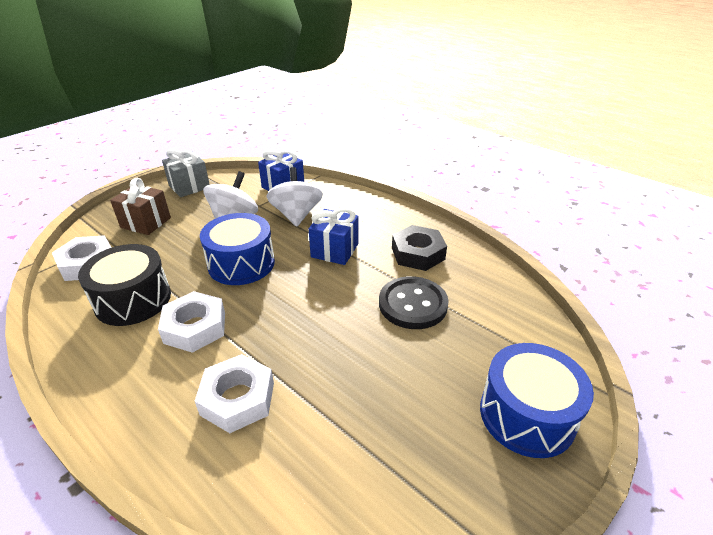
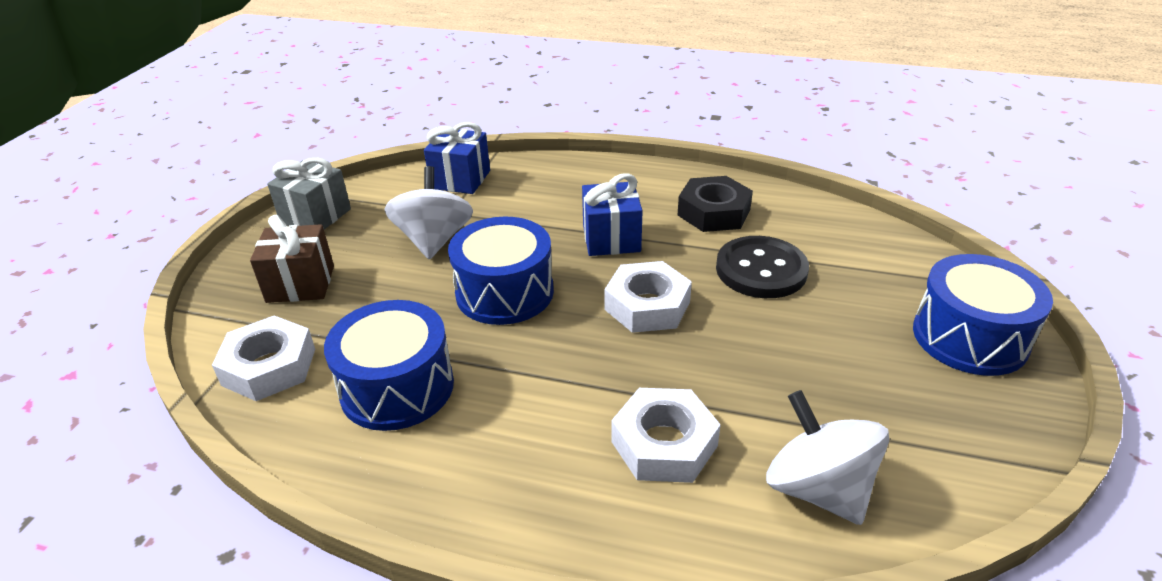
camera: 25 degrees left, 0 degrees up
(133, 300) = (397, 387): black drum -> blue drum
(195, 327) = (524, 388): white nut -> white nut (647, 305)
(296, 215) = (517, 210): white spinning top -> white spinning top (818, 488)

